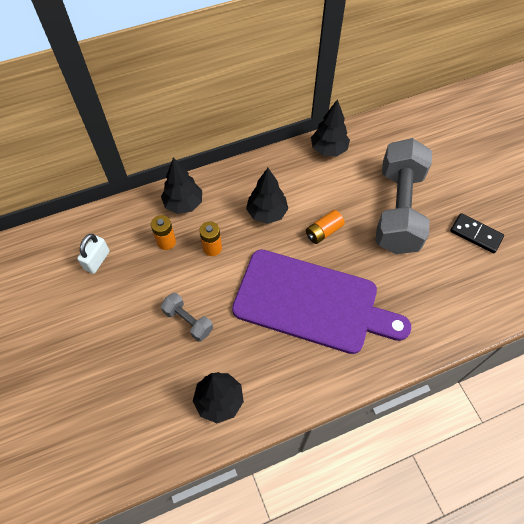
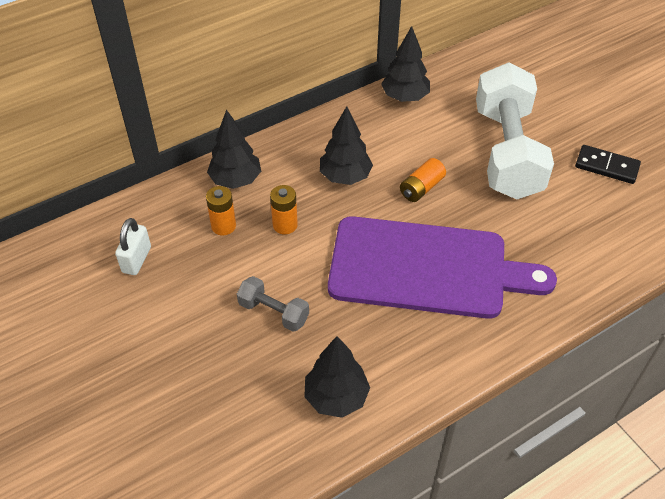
camera: 10 degrees left, 10 degrees down
(398, 209) = (507, 152): grey dumbbell -> white dumbbell

